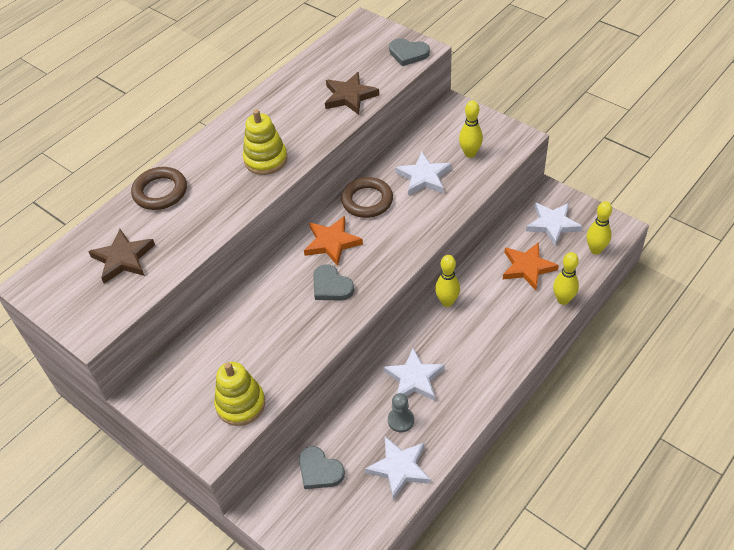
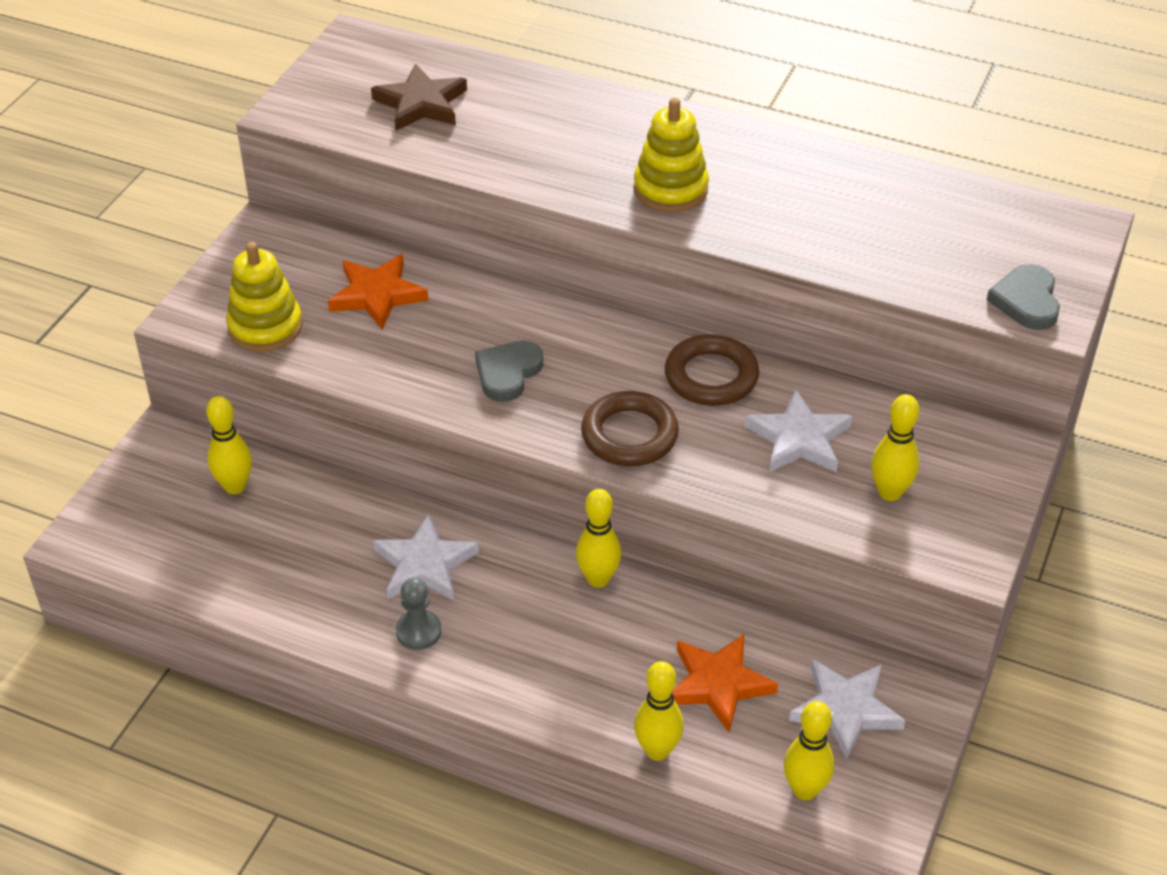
camera: 70 degrees right, 5 degrees down
(160, 192) = (561, 102): brown ring -> brown ring (629, 435)
(319, 470) = (235, 486): grey heart -> yellow bowling pin
(332, 243) = (600, 354): orange star -> orange star (377, 295)
(349, 96) = (868, 250): brown star -> none
(399, 468) = (254, 578): white star -> none
(401, 420) = (341, 563): grey pawn -> grey pawn (418, 631)

